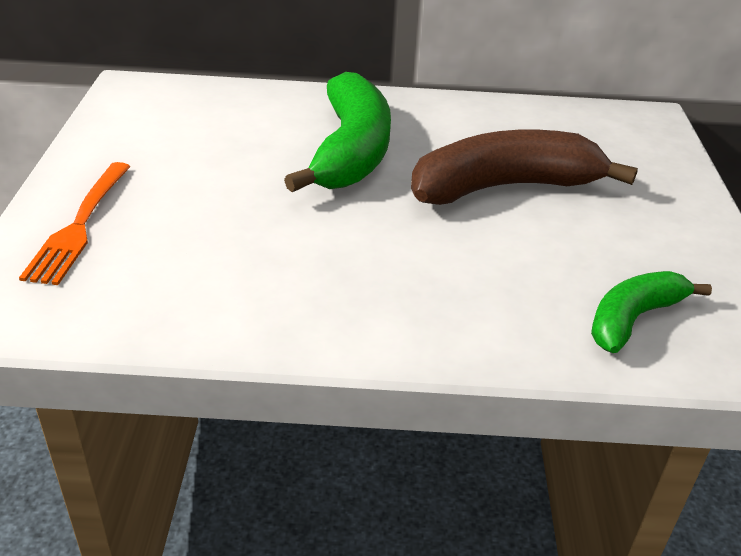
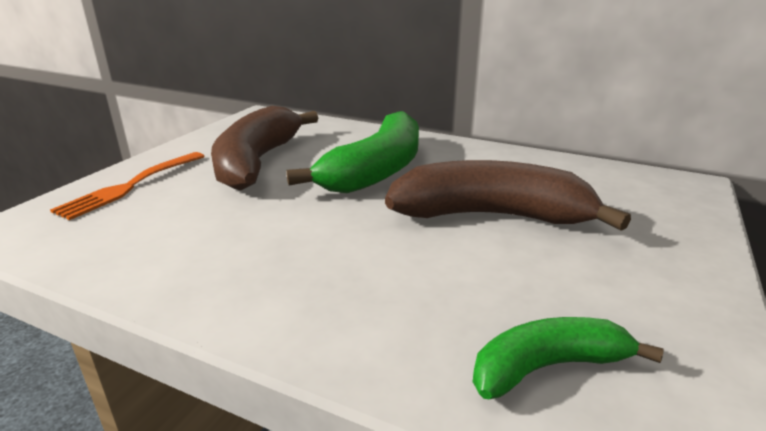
camera: 25 degrees right, 10 degrees down
(202, 163) = (257, 162): none -> brown banana

